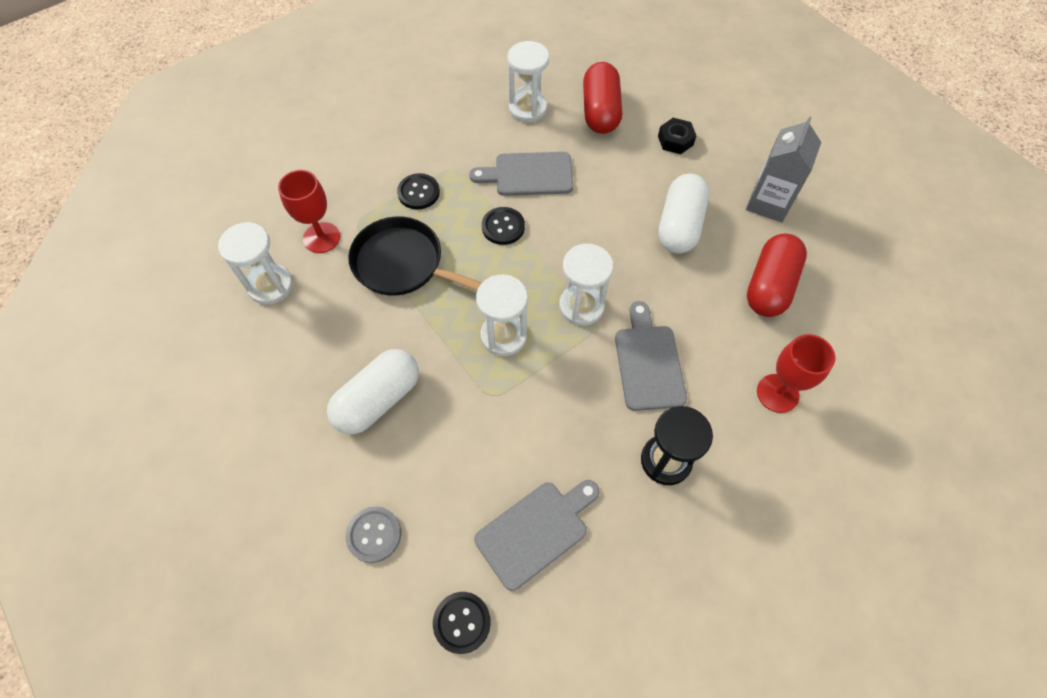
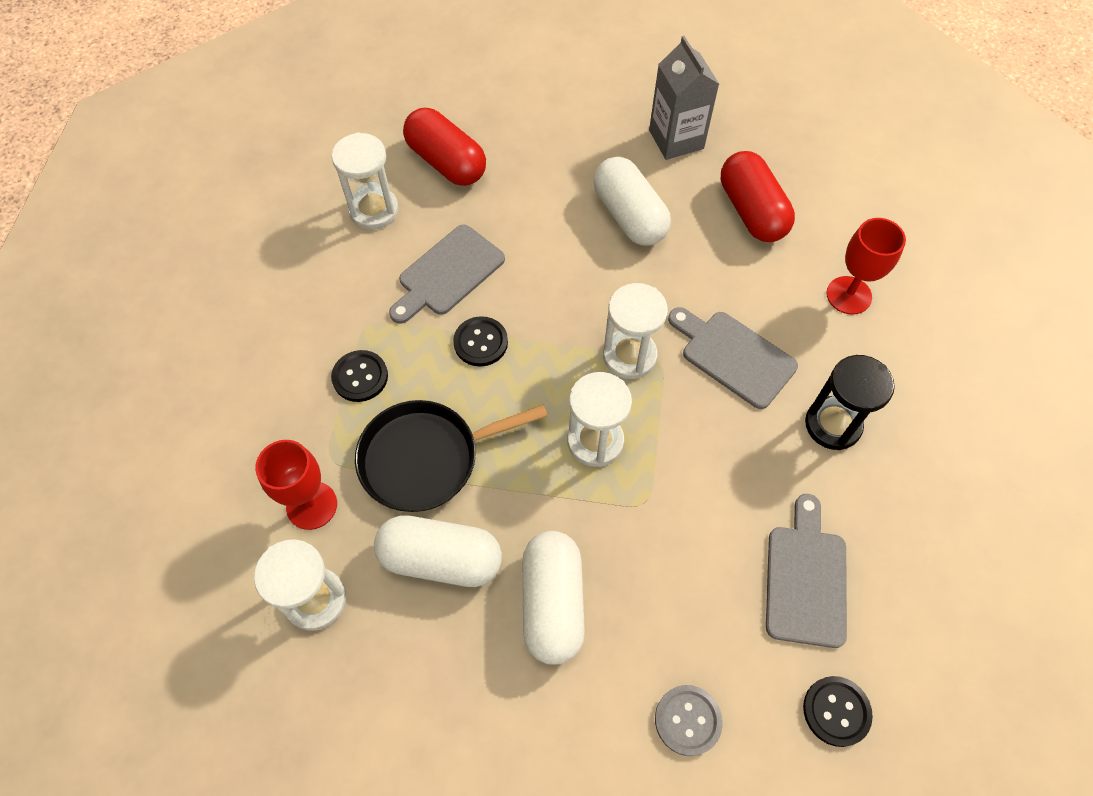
camera: 45 degrees left, 0 degrees up
(350, 322) = (441, 559): none -> white capsule
(675, 140) = (542, 140): black nut -> none

